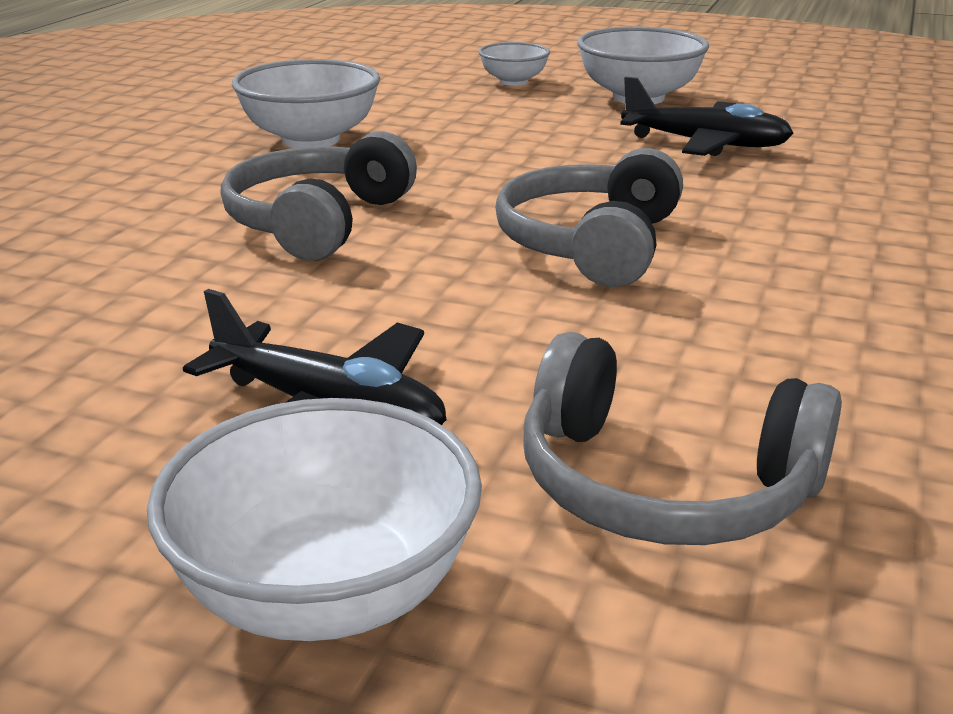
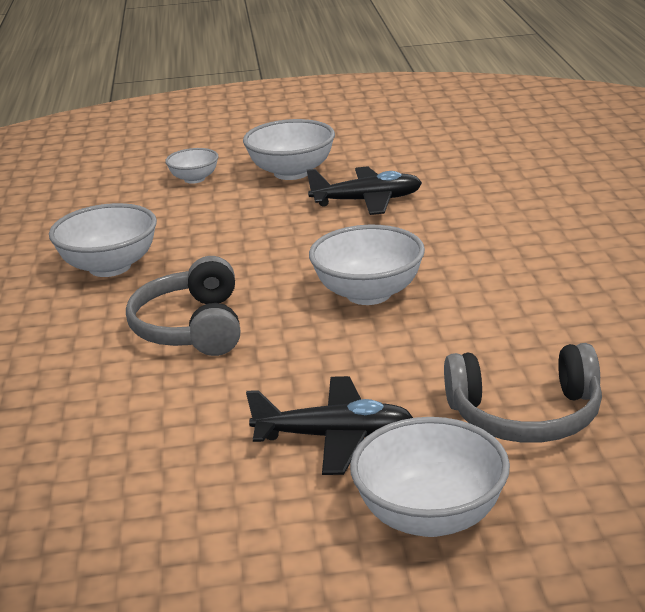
camera: 25 degrees left, 0 degrees up
(591, 244) = (368, 294): grey headphones -> white bowl

